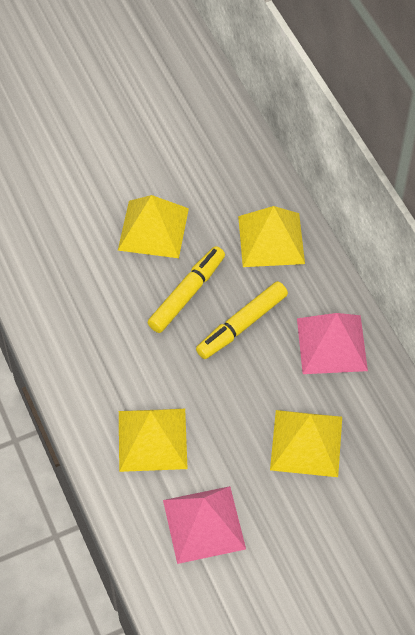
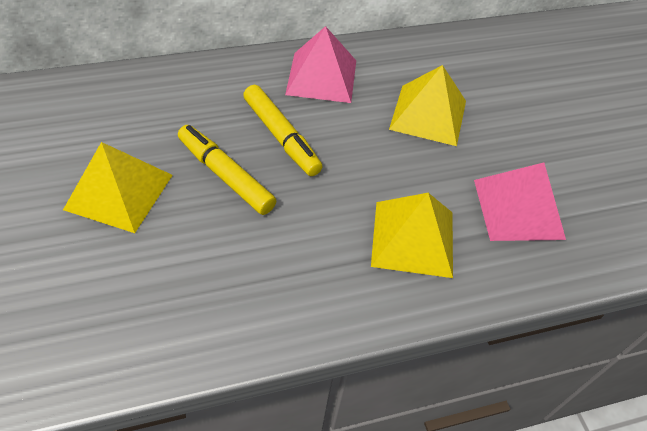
camera: 85 degrees left, 5 degrees down
(271, 240) = (181, 95): yellow pyramid -> none

